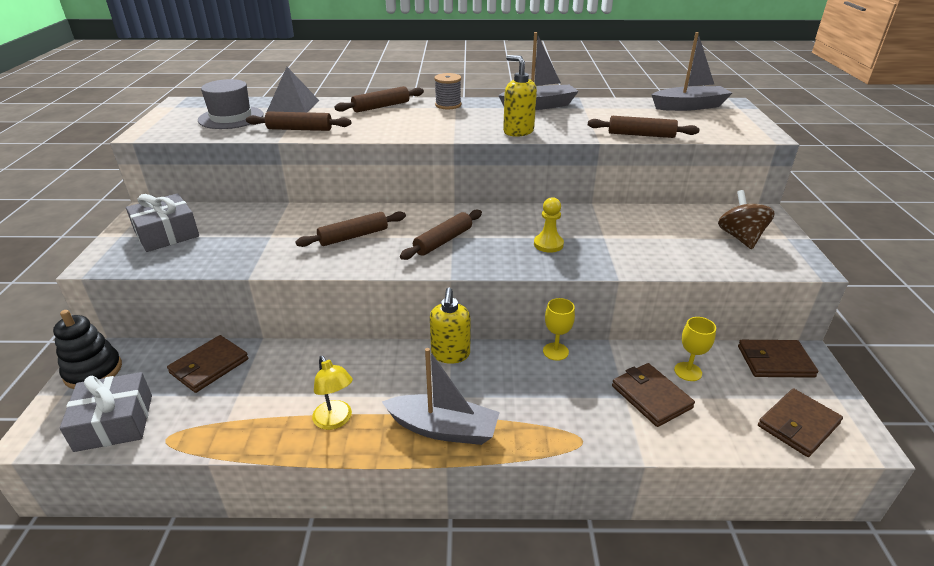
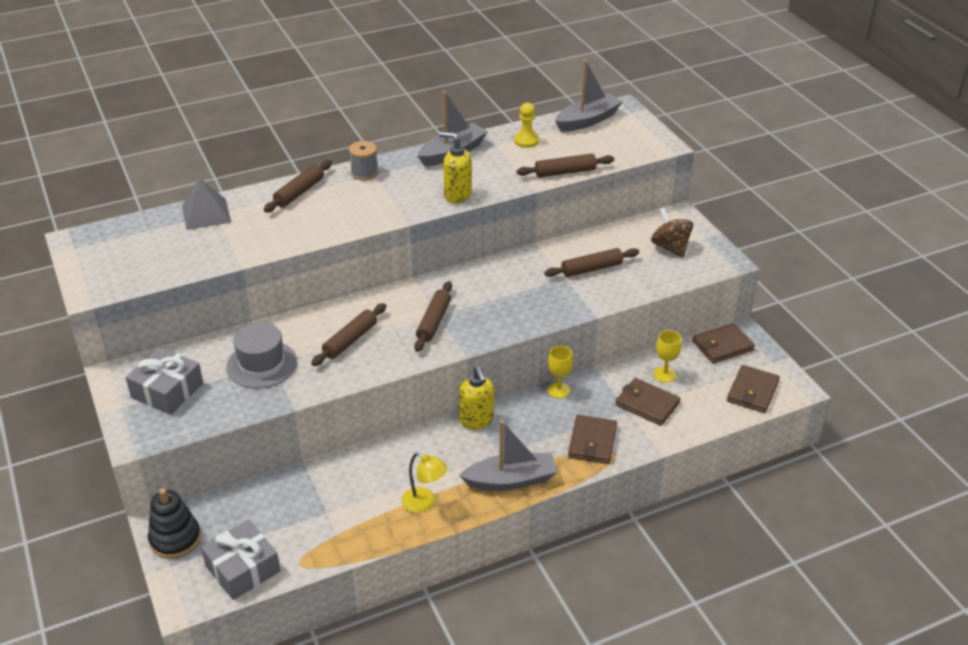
camera: 25 degrees left, 5 degrees up
(209, 366) = (278, 499): brown wallet -> brown wallet (592, 442)
(231, 117) = (158, 248): grey hat -> grey hat (262, 364)
(299, 129) = (247, 245): brown rolling pin -> brown rolling pin (591, 269)
(548, 244) = (524, 299): yellow pawn -> yellow pawn (526, 141)

